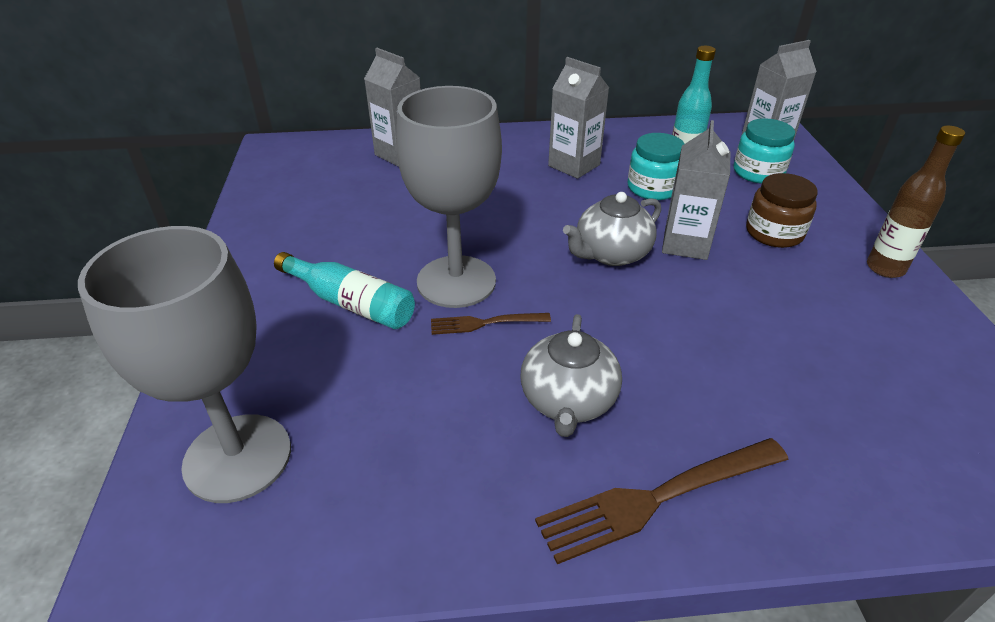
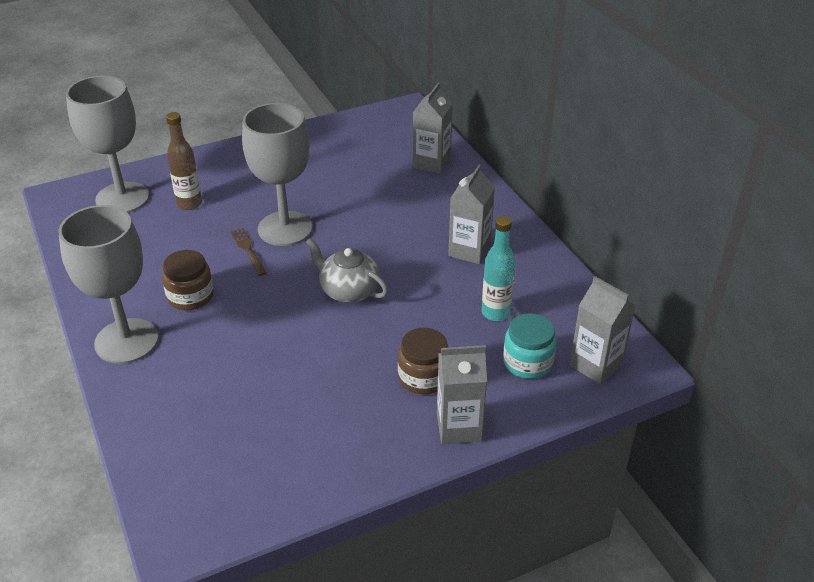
camera: 70 degrees right, 0 degrees up
(351, 303) = (247, 195): turquoise bottle -> none
(568, 401) = (190, 296): grey teapot -> brown jar
(653, 188) = (458, 299): turquoise jar -> none
(657, 498) = (126, 341): brown fork -> grey goblet
(685, 244) = (380, 327): grey carton -> grey carton (459, 427)
(885, 268) = (401, 448): brown bottle -> brown bottle (189, 204)

